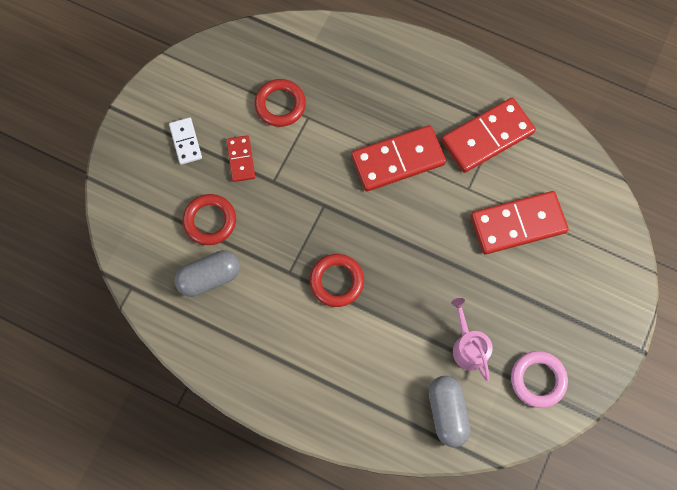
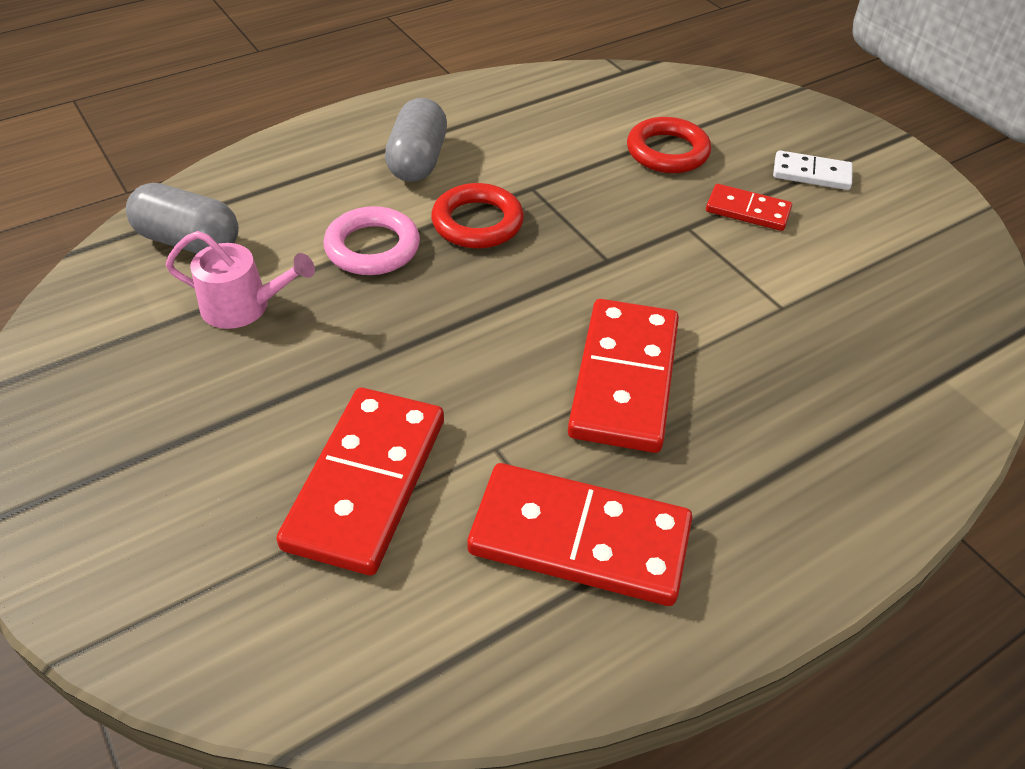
camera: 120 degrees right, 25 degrees down
(209, 277) = (586, 125): grey capsule -> grey capsule (418, 161)
(280, 105) = (825, 286): red ring -> none
(487, 137) = (579, 539): red domino -> red domino turned 75 degrees counterclockwise
(538, 379) = (106, 358): pink ring -> pink ring (372, 247)

